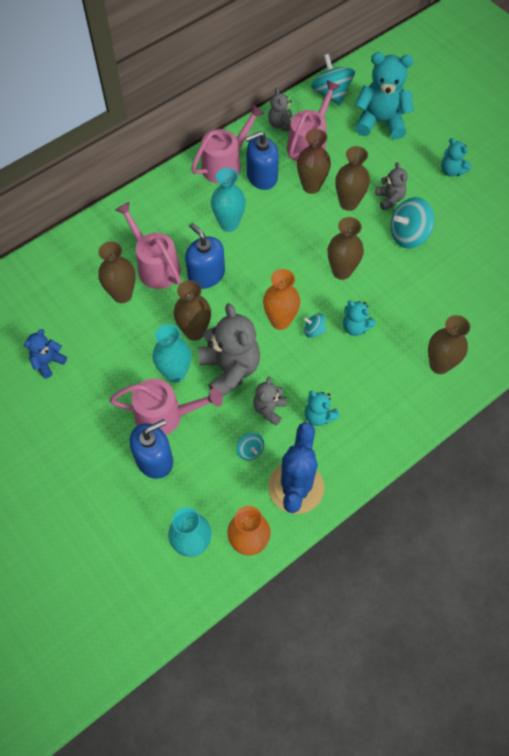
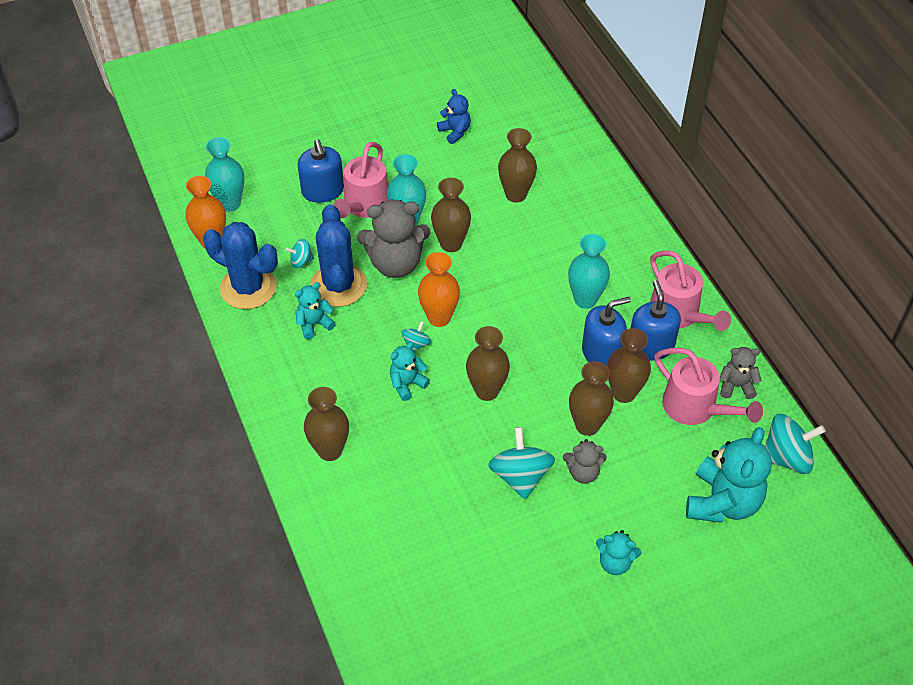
camera: 105 degrees right, 10 degrees down
(155, 265) = (545, 225): pink watering can -> none
(206, 275) = (520, 266): blue soap dispenser -> blue soap dispenser (602, 353)
(269, 409) = (338, 285): grey teddy bear -> blue cactus
(451, 171) = (615, 562): turquoise teddy bear -> turquoise teddy bear turned 135 degrees counterclockwise

